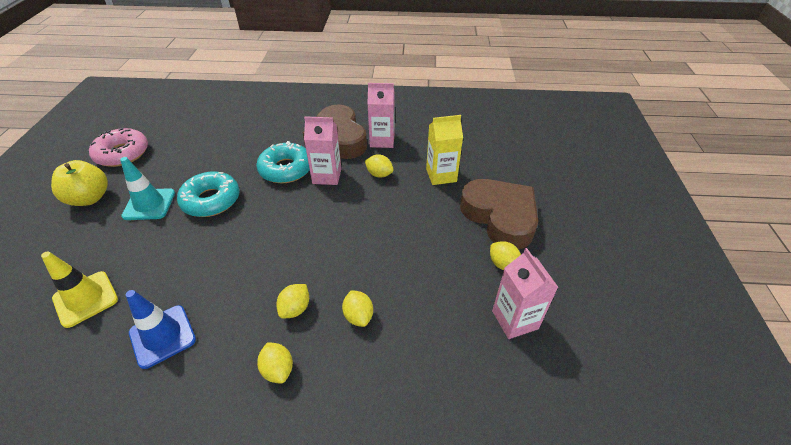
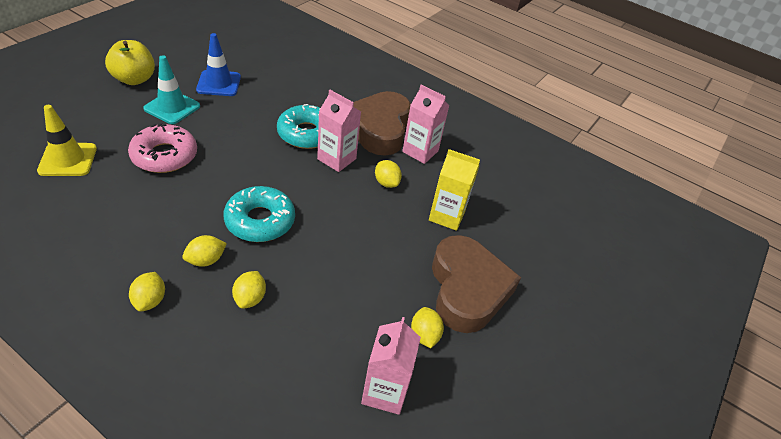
camera: 25 degrees right, 0 degrees up
(122, 153) = (188, 52): pink donut -> pink donut (164, 156)
(162, 336) = (94, 221): blue traffic cone -> blue traffic cone (219, 83)
(211, 200) = (221, 129): turquoise donut -> turquoise donut (260, 221)

